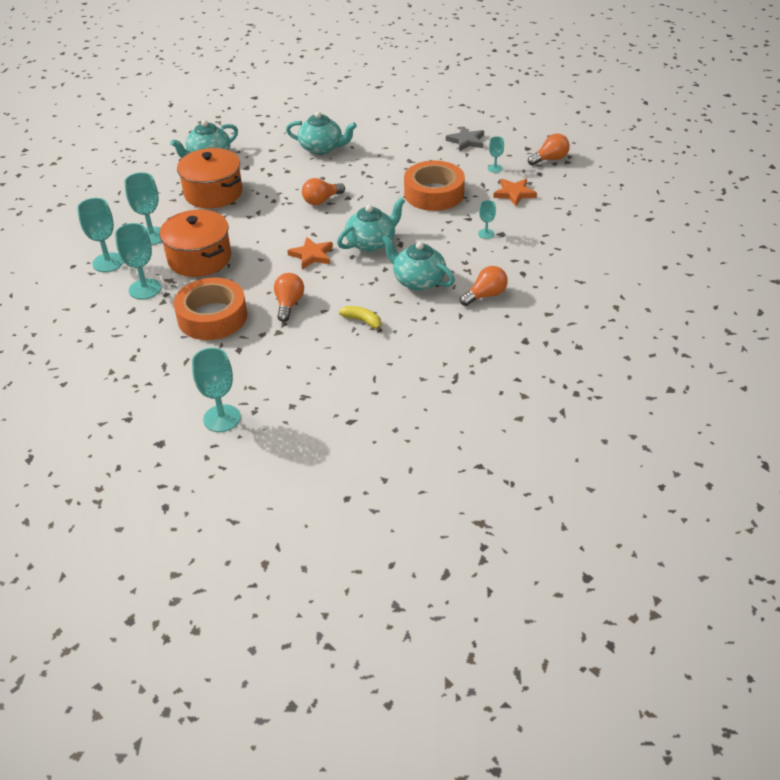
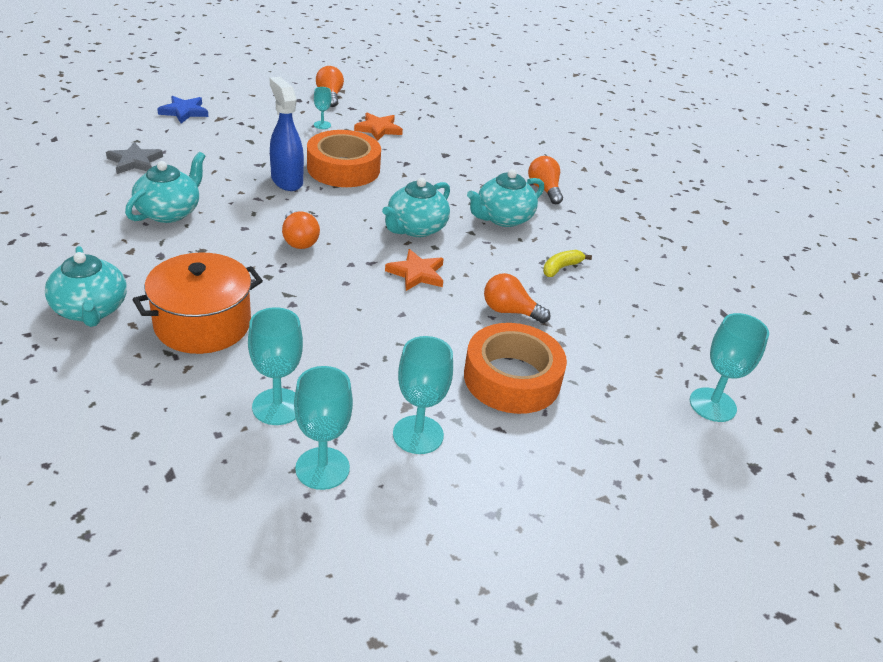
camera: 80 degrees left, 5 degrees down
(199, 258) = (369, 367): orange pot -> none
(371, 243) = (415, 228): turquoise teapot -> turquoise teapot turned 120 degrees counterclockwise
(395, 176) = (286, 181): none -> blue spray bottle
(458, 113) = (184, 112): none -> blue star
(466, 141) = (251, 124): grey star -> grey star (135, 162)
(486, 234) = (440, 162): turquoise goblet -> none

